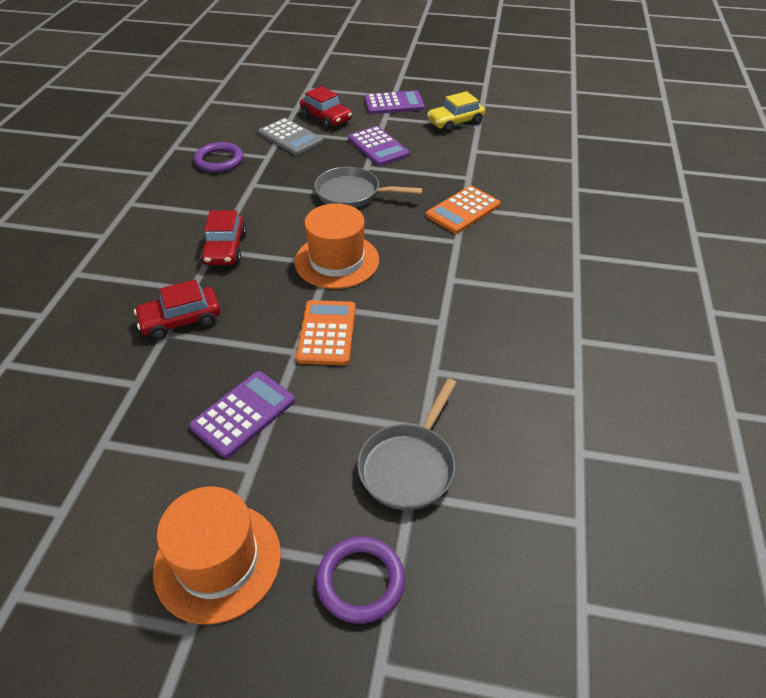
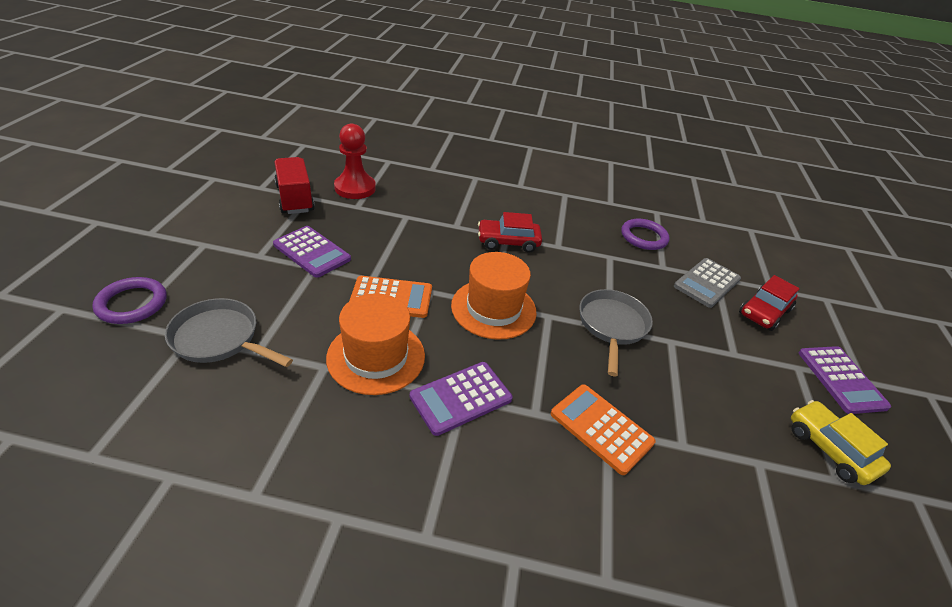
camera: 85 degrees right, 5 degrees down
(83, 392) = (355, 188): none -> red pawn
(104, 458) = (295, 198): none -> red truck
(181, 320) = (419, 222): red car -> none
(218, 561) = (190, 242): orange hat -> orange hat (376, 356)
(378, 147) = (720, 355): purple calculator -> purple calculator (461, 398)

